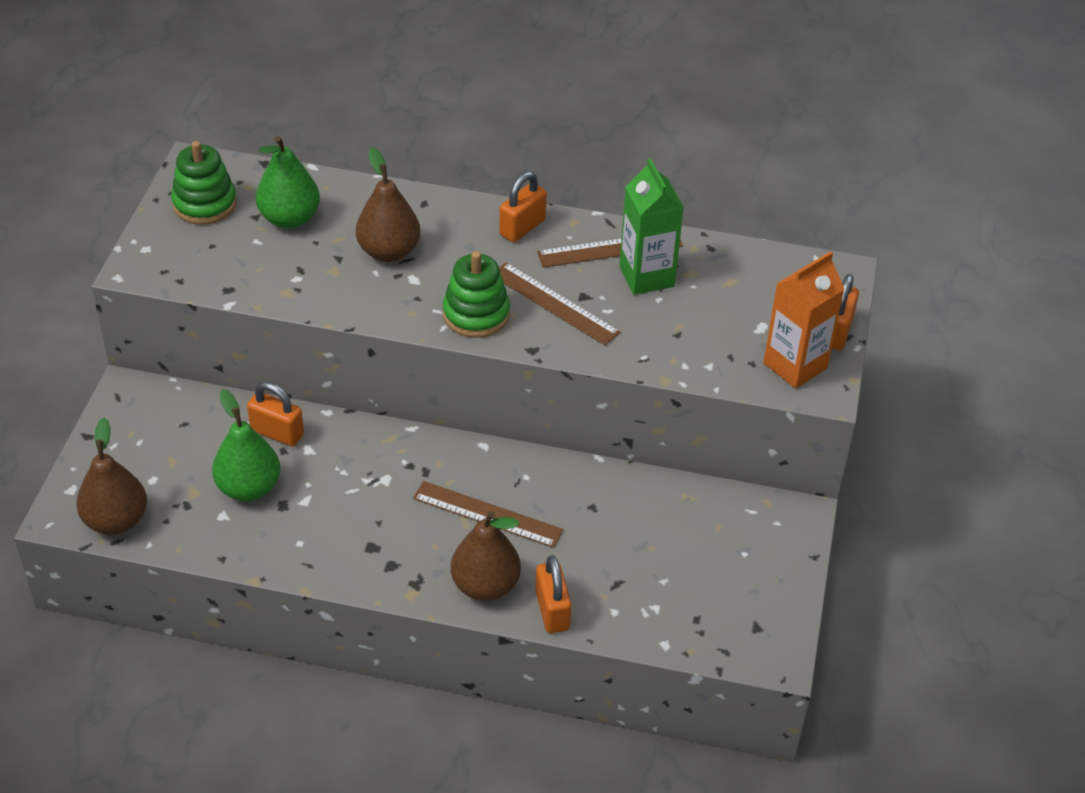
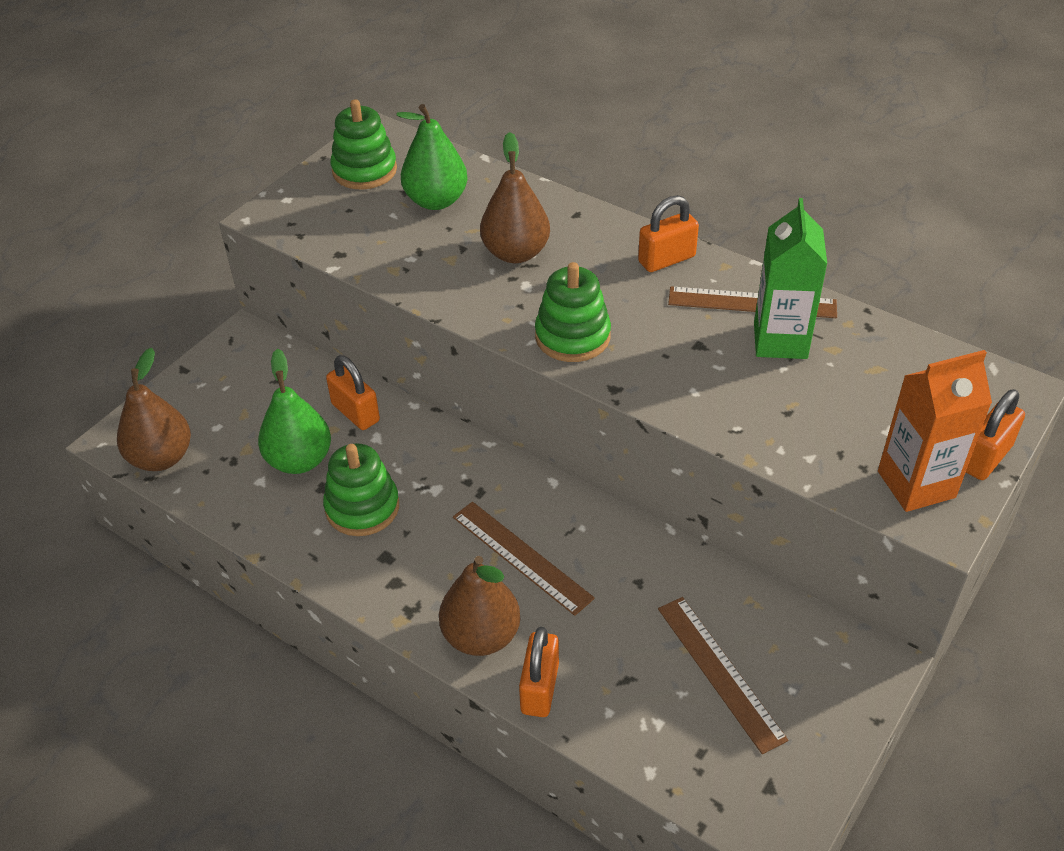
camera: 25 degrees right, 0 degrees up
(329, 512) = (362, 507): none -> green stacking toy
(554, 303) = (663, 345): brown ruler -> brown ruler (720, 672)

